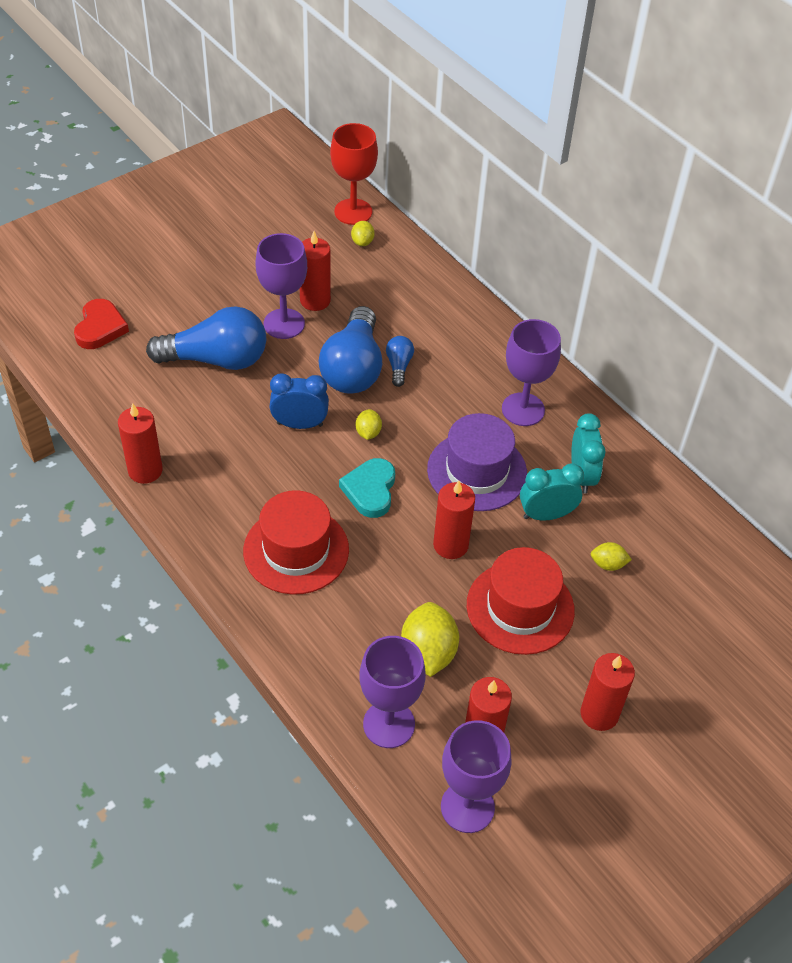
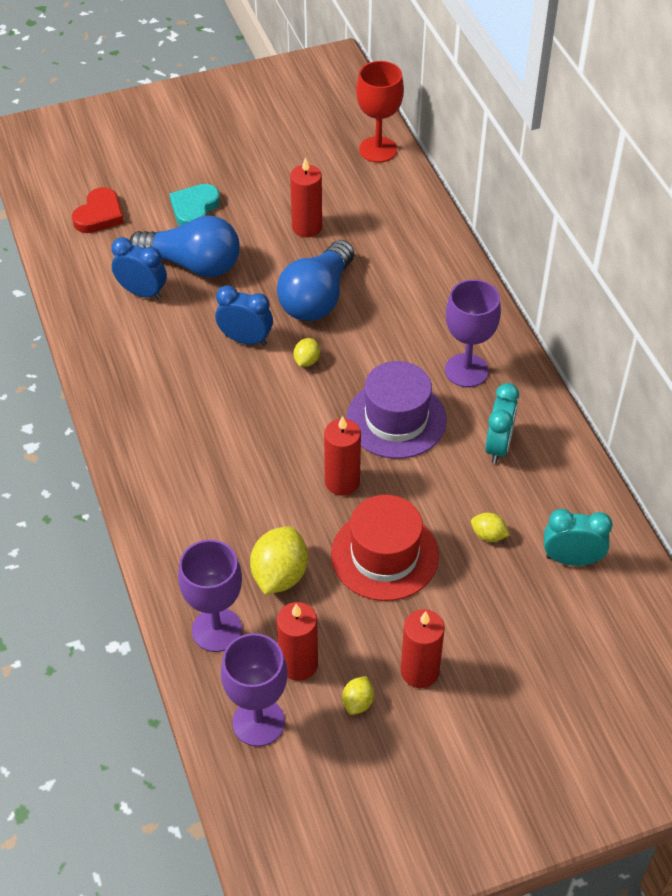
camera: 20 degrees right, 0 degrees up
(145, 470) = (89, 352): red candle -> none
(176, 398) = (142, 292): none -> blue clock
(284, 324) = (268, 243): purple goblet -> none
(296, 550) = (195, 453): red hat -> none
(362, 242) = (375, 180): yellow lemon -> yellow lemon (358, 702)
(370, 490) = (287, 414): turquoise heart -> turquoise heart (194, 209)
(399, 366) = (362, 304): blue light bulb -> none
(546, 514) = (447, 475): turquoise clock -> turquoise clock (571, 559)

